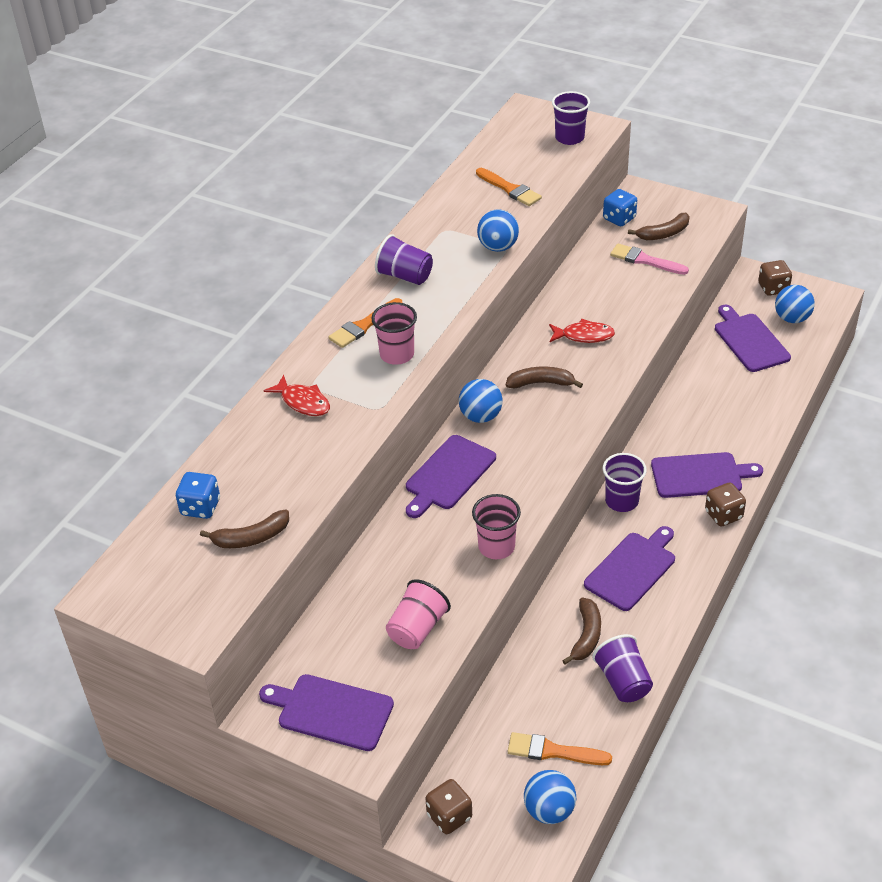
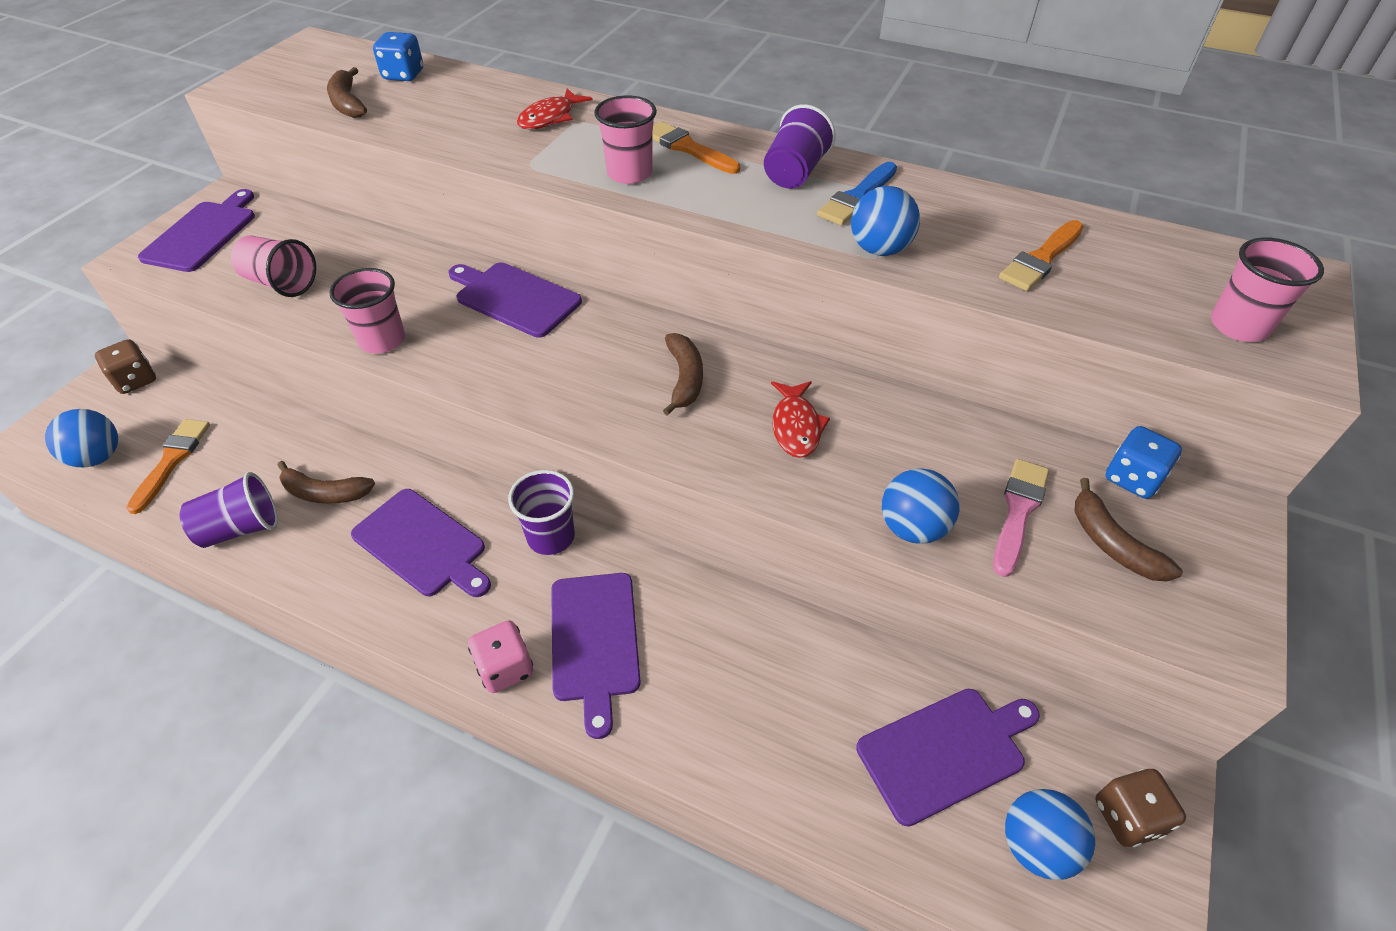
camera: 85 degrees right, 5 degrees up
(438, 251) = (857, 197): none -> blue brush
(480, 416) = (618, 322): blue ball -> blue ball (912, 528)
(569, 138) = (1238, 326): purple cup -> pink cup
(723, 515) = (505, 668): brown dice -> pink dice

